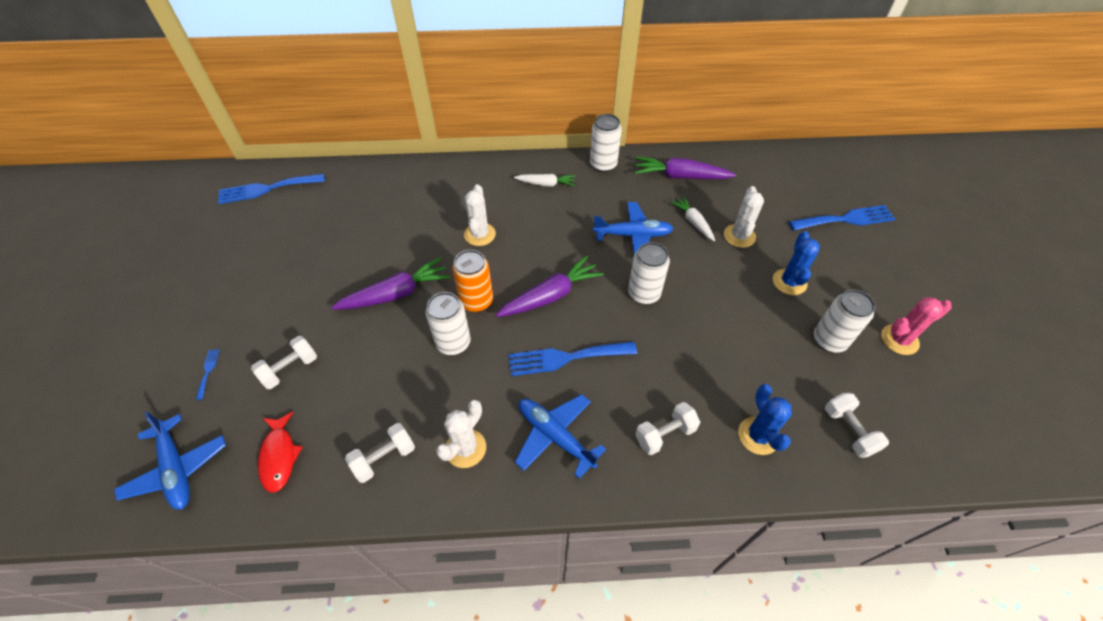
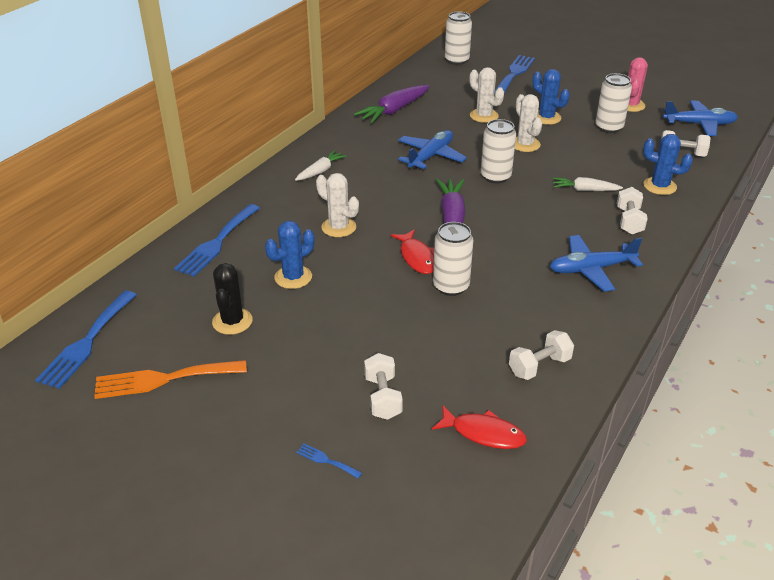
camera: 55 degrees left, 15 degrees down
(177, 469) = (437, 515): blue plane -> blue plane (699, 124)
(250, 243) = (163, 379): none -> orange fork
(327, 241) = (232, 321): none -> black cactus
(384, 458) = (539, 366): white dumbbell -> white dumbbell turned 60 degrees clockwise
(395, 294) = (357, 300): purple carrot -> none
(398, 244) = (293, 277): none -> blue cactus
(465, 448) = (566, 317): white cactus -> white cactus (525, 144)
(476, 301) = (417, 257): orange can -> red fish
(566, 358) = (522, 236): blue fork -> blue fork (217, 243)
(603, 165) = (334, 136): white can -> white can (456, 60)
(693, 222) = (448, 127): white carrot -> white carrot (585, 190)

